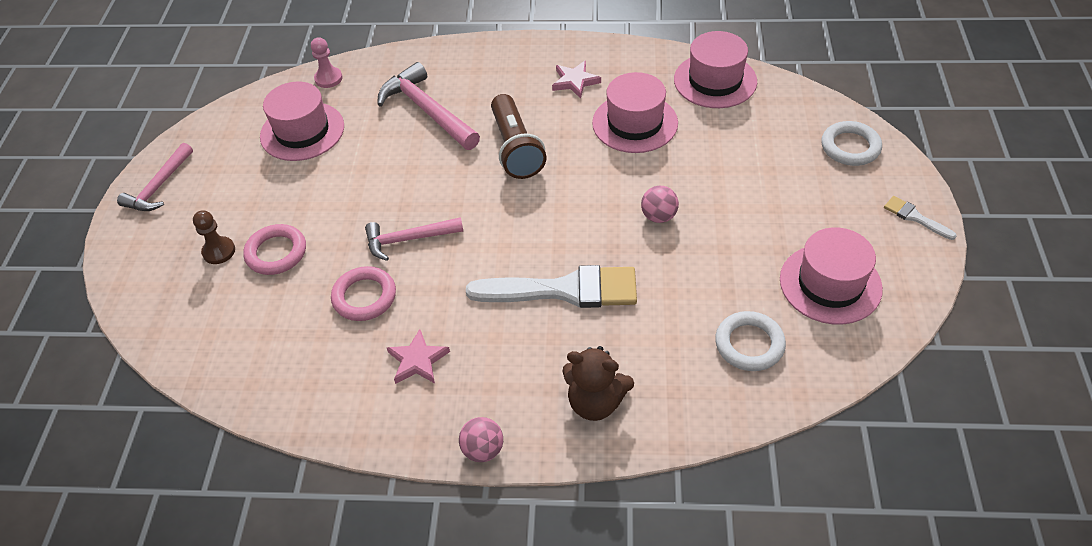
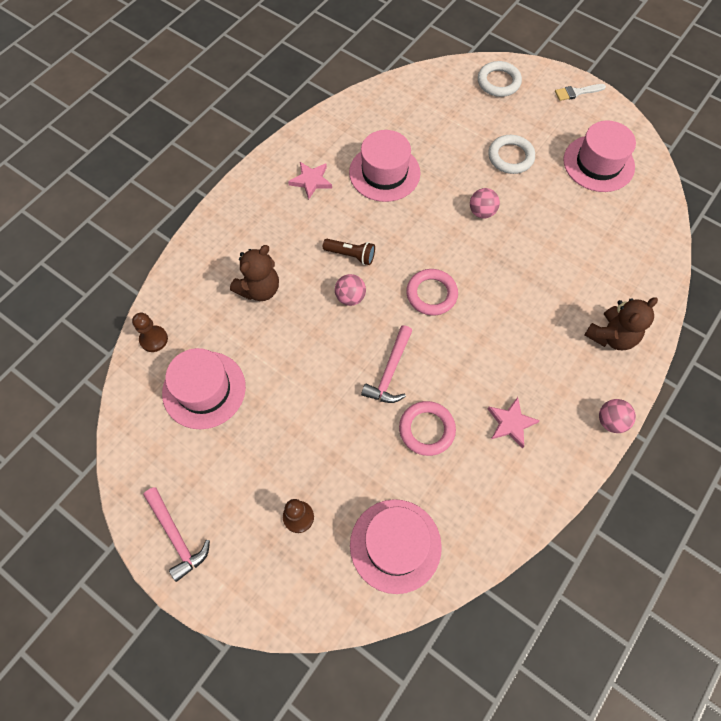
camera: 60 degrees left, 15 degrees up
(276, 253) = (333, 472): pink ring -> pink ring (431, 294)
(328, 78) = (153, 339): pink pawn -> brown pawn
(427, 111) = (259, 289): pink hammer -> brown teddy bear
(468, 172) = (350, 297): none -> pink ball
(515, 149) = (351, 255): brown flashlight -> brown flashlight, size x0.57
(564, 290) = (508, 301): white brush -> none
(715, 80) = (381, 106): pink hat -> pink hat (395, 545)
(749, 344) = (617, 230): white ring -> white ring (510, 157)

